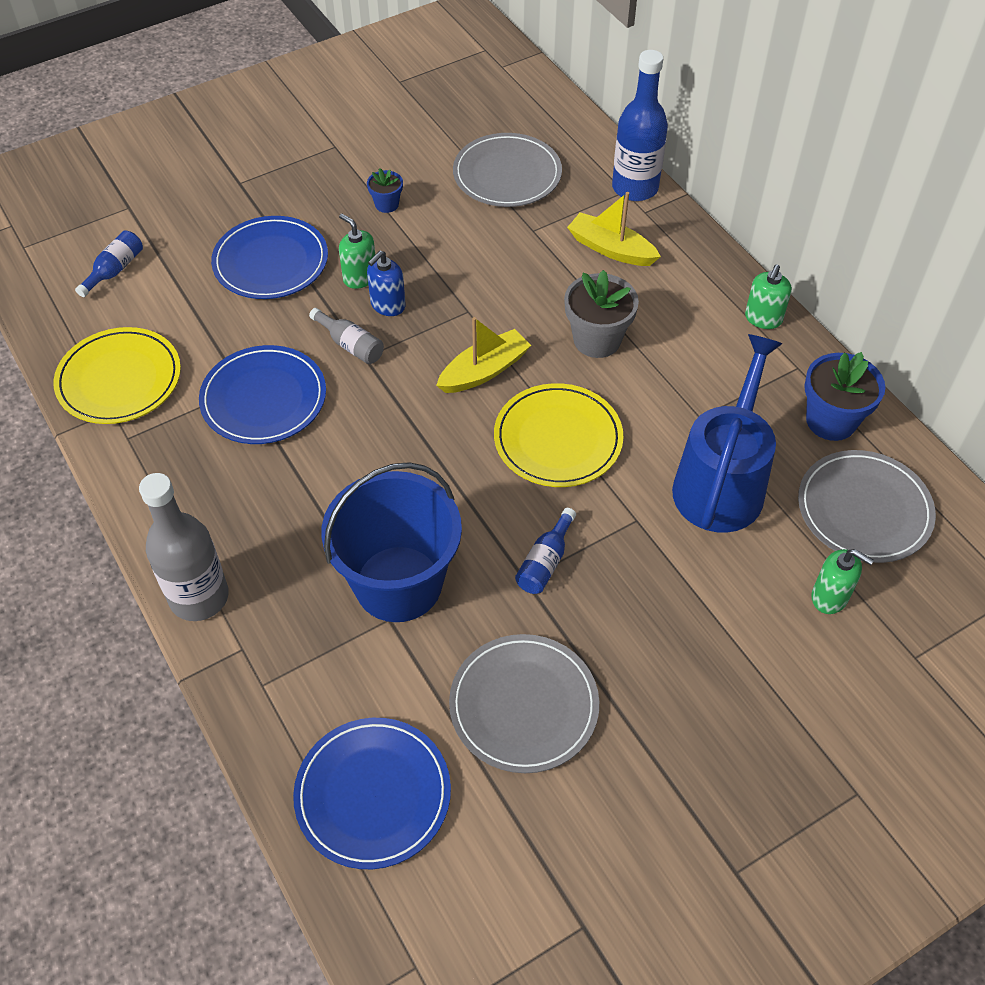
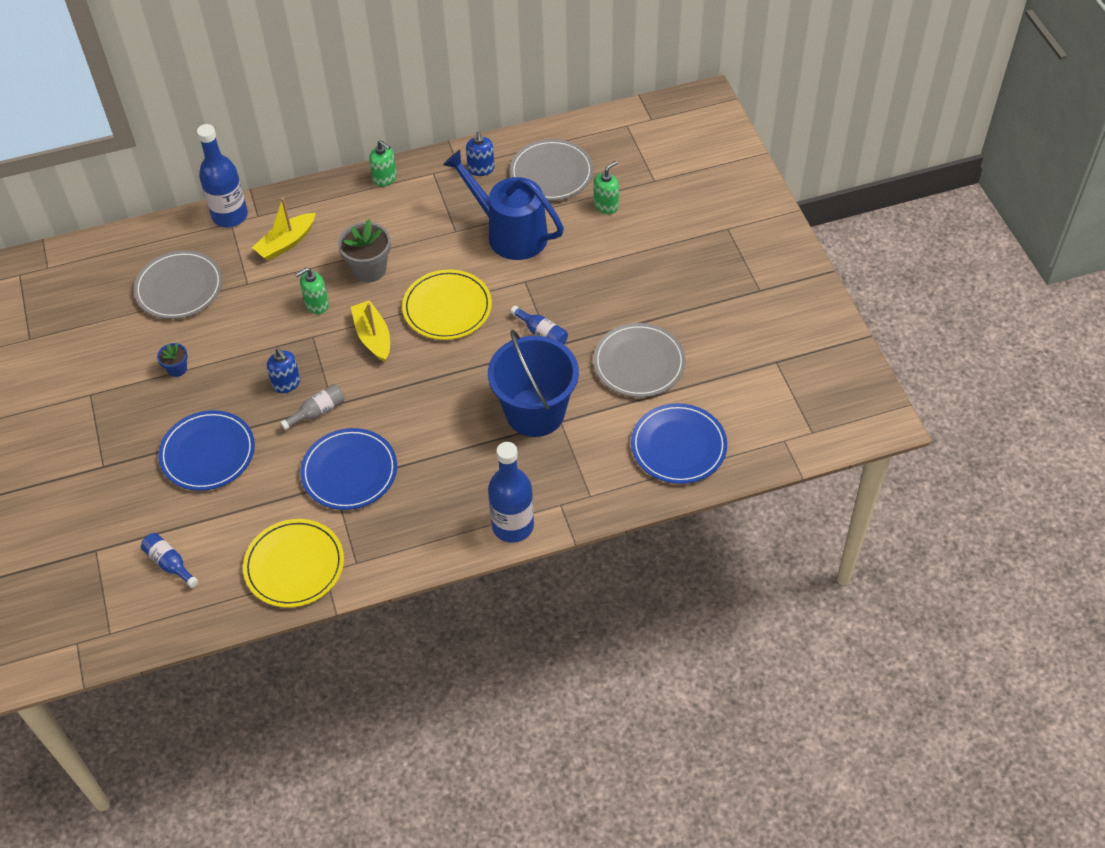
camera: 75 degrees left, 0 degrees up
(199, 597) = (512, 526): grey bottle -> blue bottle
(360, 277) = (250, 397): green soap dispenser -> green soap dispenser (316, 304)
(831, 421) = (481, 169): blue flower pot -> blue soap dispenser

